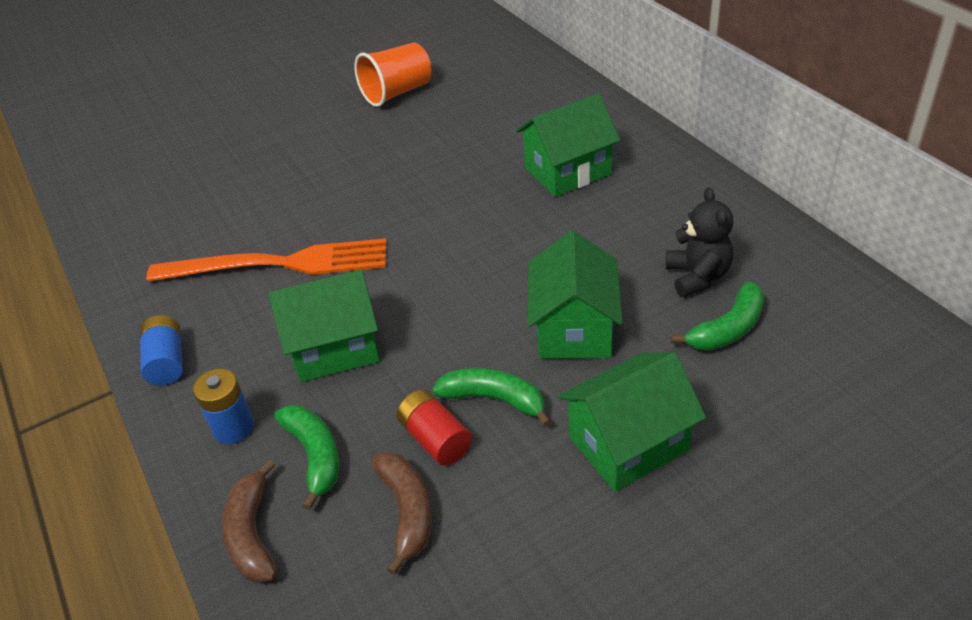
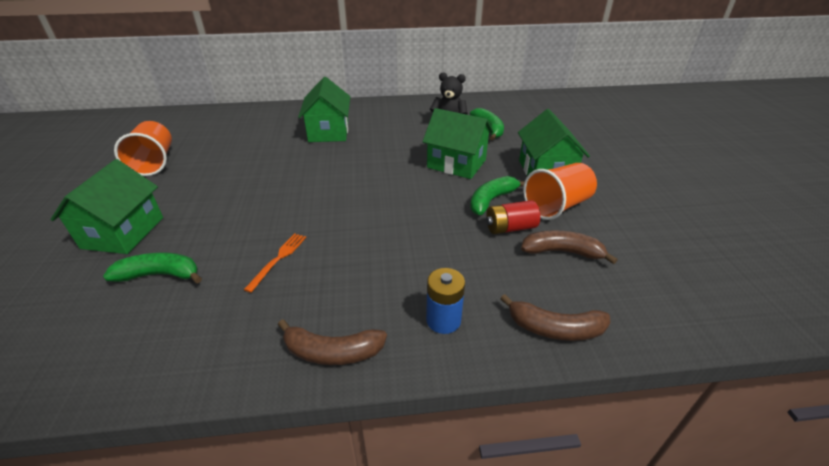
camera: 70 degrees left, 5 degrees down
(167, 362) = (332, 352): blue battery -> brown banana
(278, 264) = (278, 259): orange fork -> orange fork, size x0.42
(315, 455) = (496, 281): green banana -> green banana (160, 275)
(334, 347) = (398, 250): green house -> green house (123, 232)
(525, 481) = (556, 206): none -> orange cup

